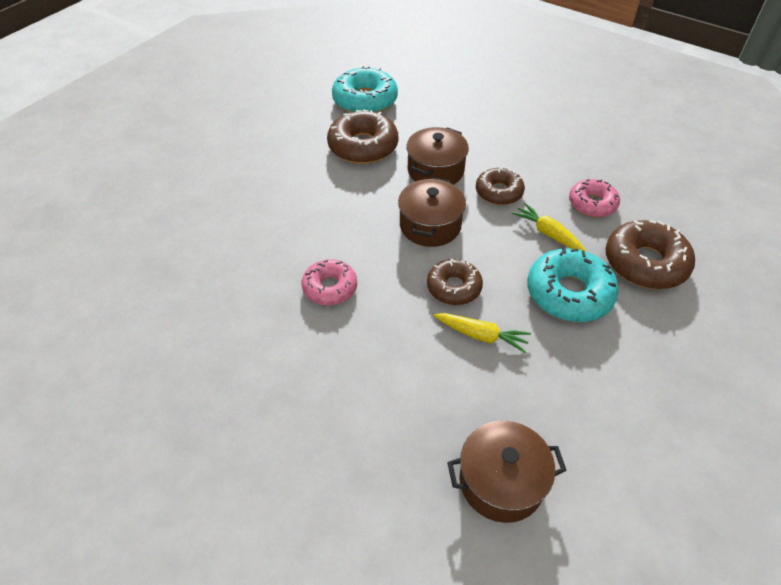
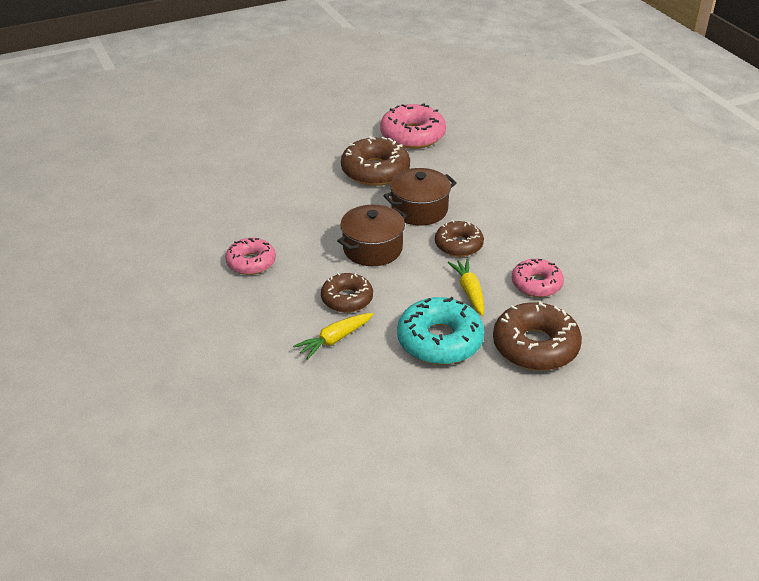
camera: 30 degrees right, 10 degrees down
(365, 100) = (412, 135): turquoise donut -> pink donut
(481, 335) = (335, 339): yellow carrot -> yellow carrot turned 90 degrees clockwise
(501, 482) = (253, 435): brown pot -> none

